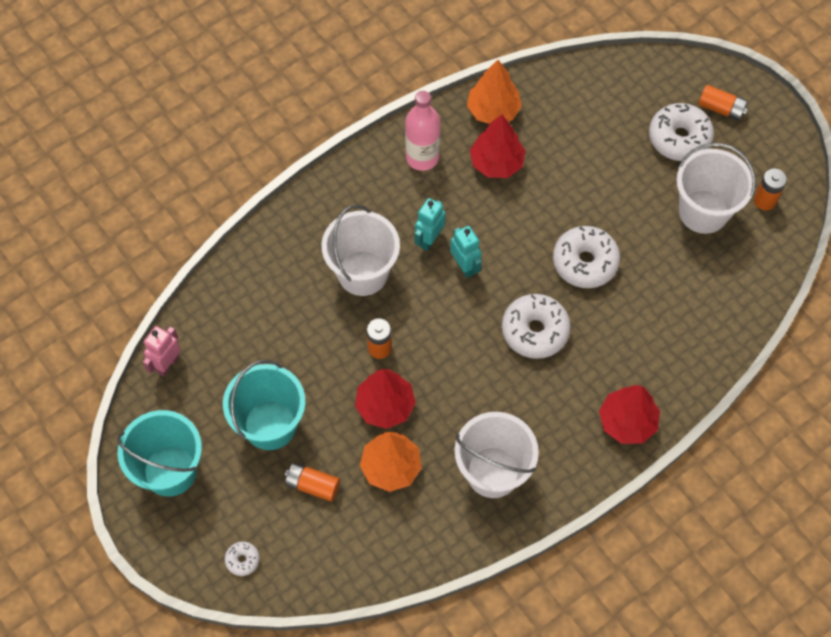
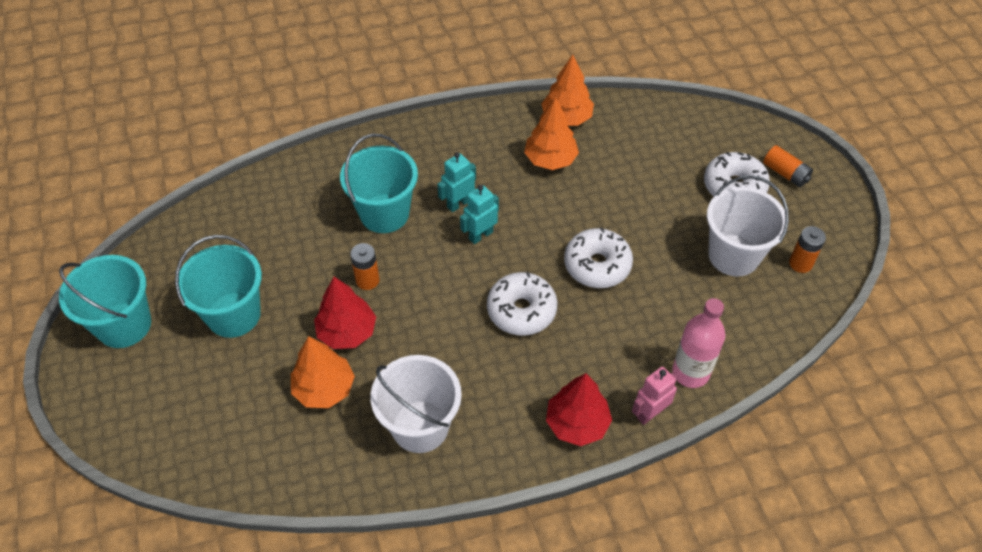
camera: 20 degrees right, 10 degrees down
(167, 364) = (173, 235): pink robot -> pink robot (649, 413)
(242, 560) = (142, 426): white donut -> none
(312, 485) = (243, 380): orange battery -> none
(362, 273) = (384, 213): white bucket -> turquoise bucket
(422, 157) = (484, 137): pink bottle -> pink bottle (690, 372)
(465, 266) = (480, 235): turquoise robot -> turquoise robot turned 120 degrees counterclockwise
(496, 163) = (550, 159): red tree -> orange tree

